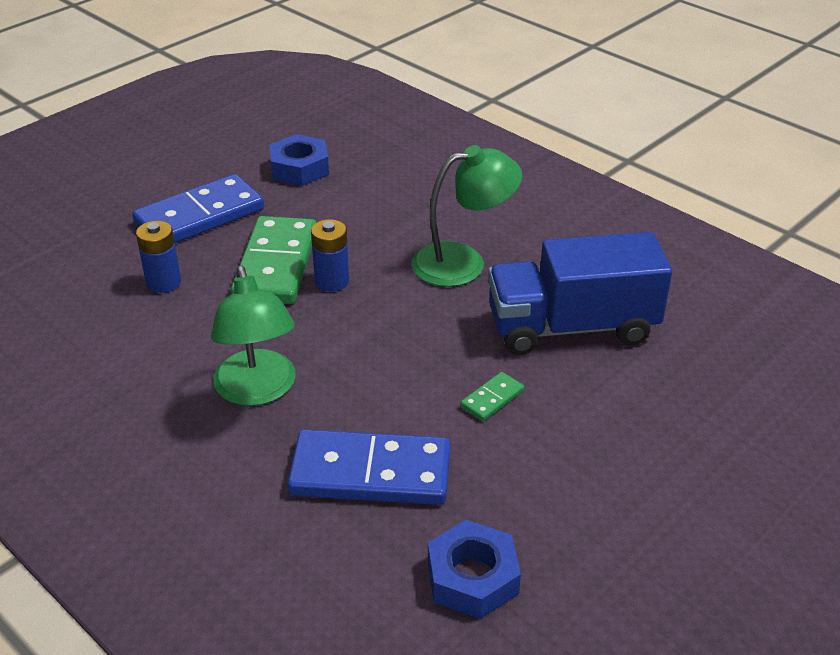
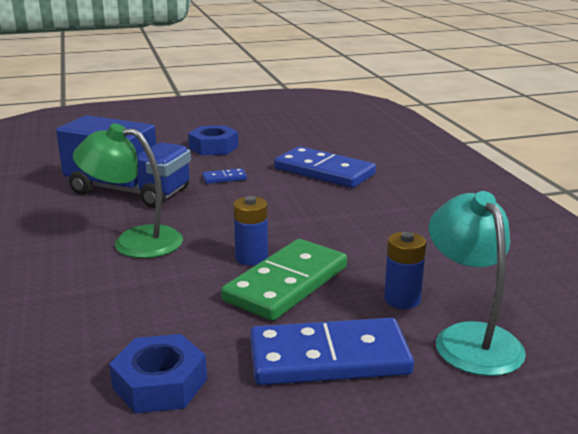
camera: 150 degrees left, 15 degrees down
(95, 265) = (470, 338): none -> turquoise lamp
(258, 391) = (363, 214): green lamp -> none
(472, 577) = (309, 140): blue nut -> blue nut (213, 147)
(492, 399) = (224, 178): green domino -> blue domino

